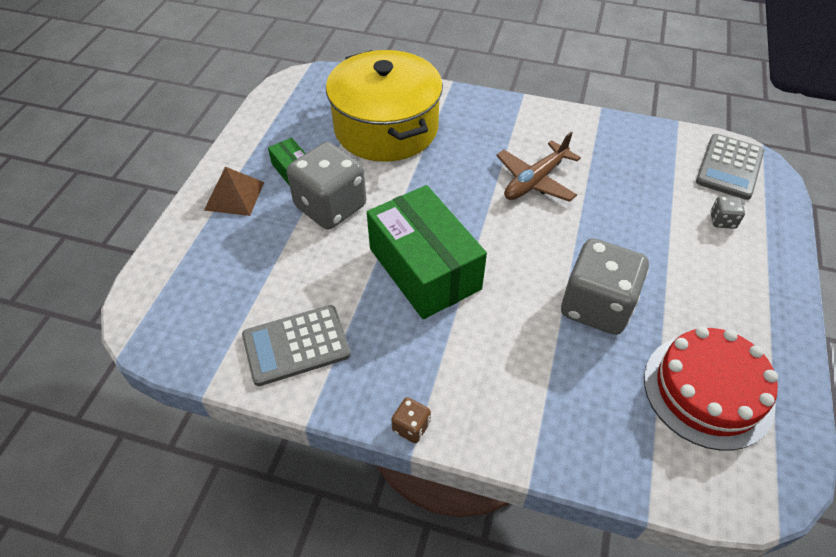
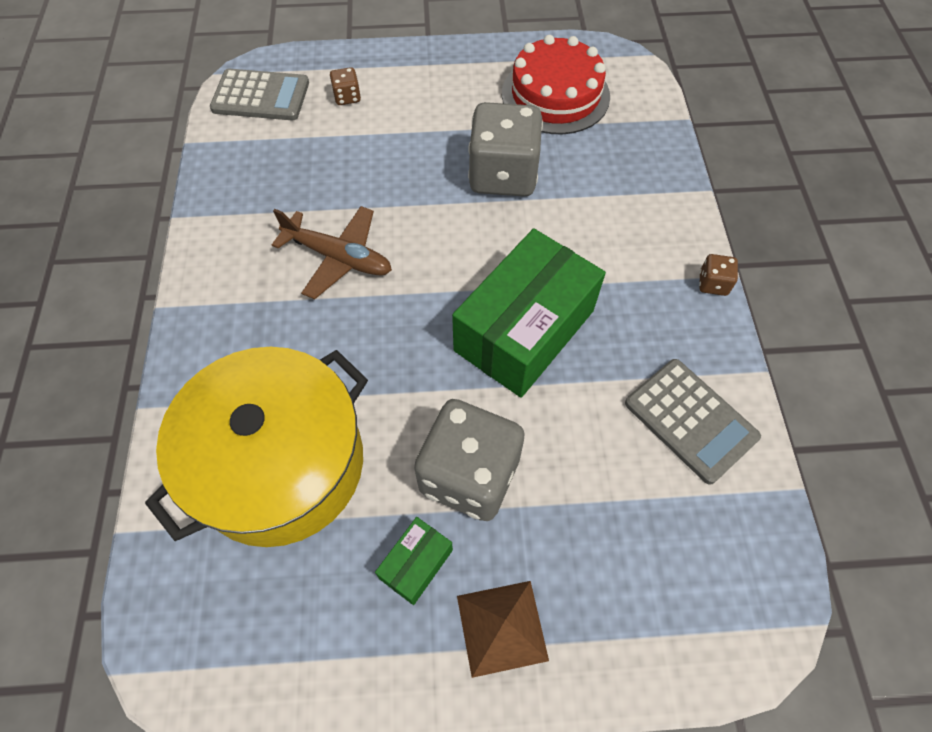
camera: 110 degrees left, 10 degrees up
(722, 221) = (347, 97): grey dice -> brown dice

